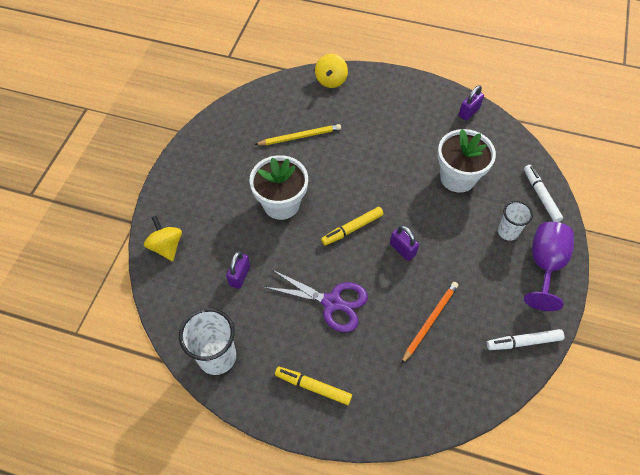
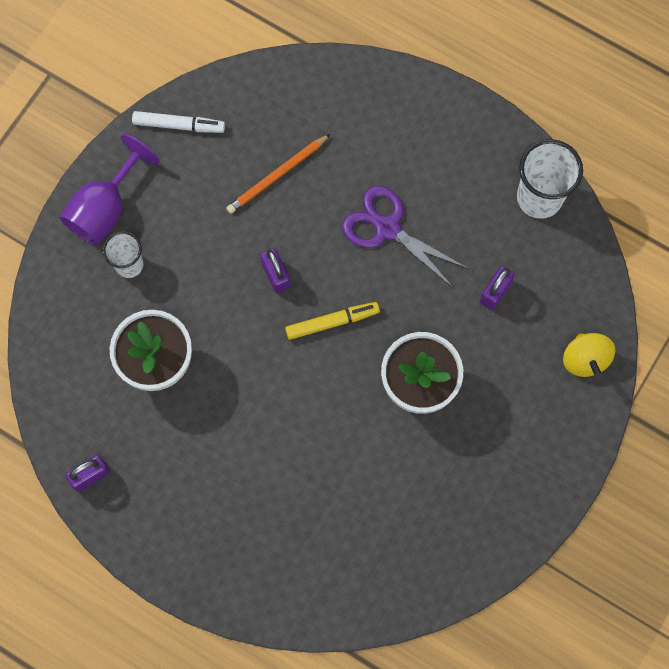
camera: 165 degrees left, 15 degrees up
(300, 136) = (363, 497): yellow pencil -> none
(313, 387) = (436, 137): yellow marker -> none
(331, 80) = (283, 600): yellow spinning top -> none
(540, 196) = (58, 305): white marker -> none

